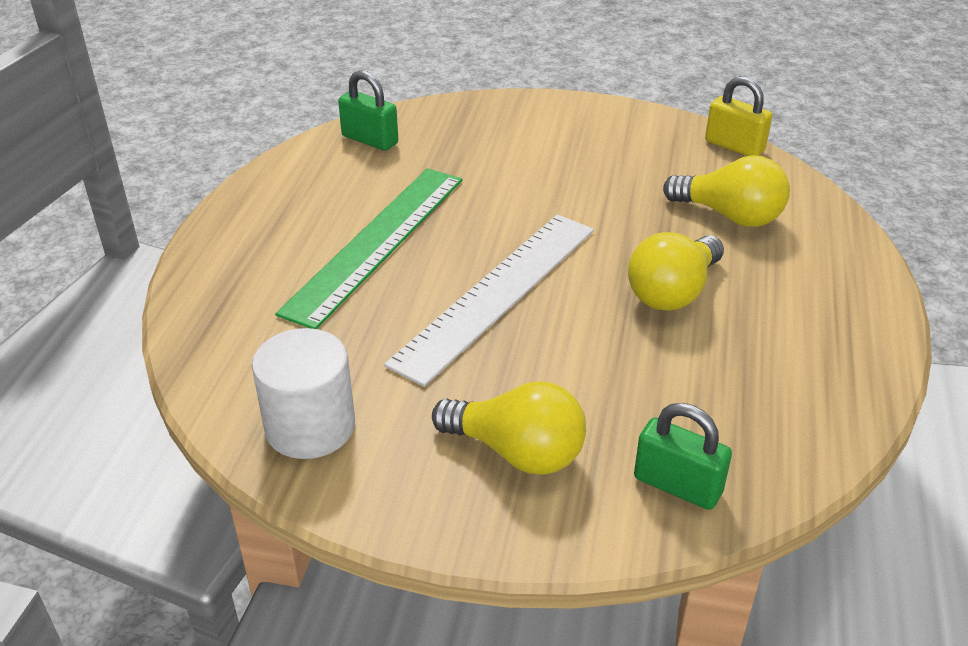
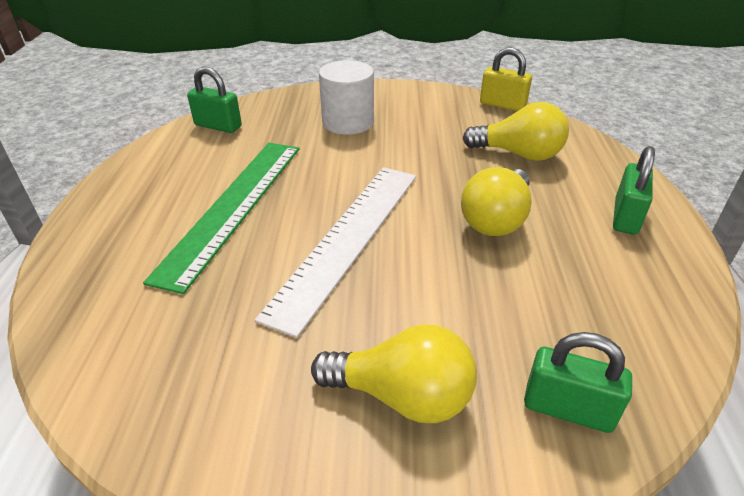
camera: 10 degrees left, 0 degrees up
(310, 426) = (185, 400): white cylinder -> white cylinder (348, 122)
(829, 307) = (625, 217): none -> green padlock

